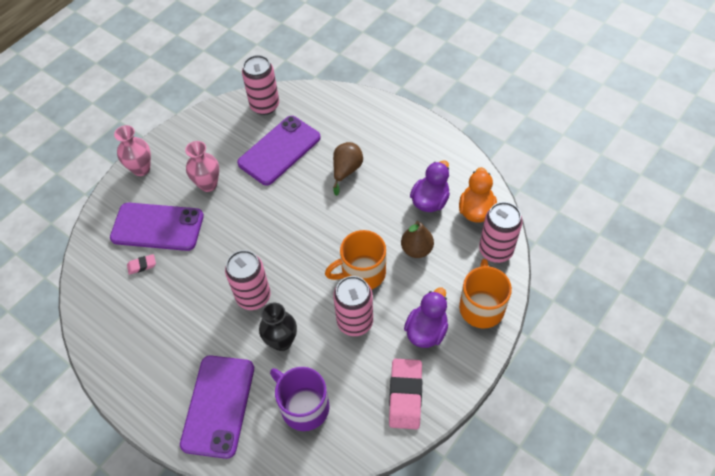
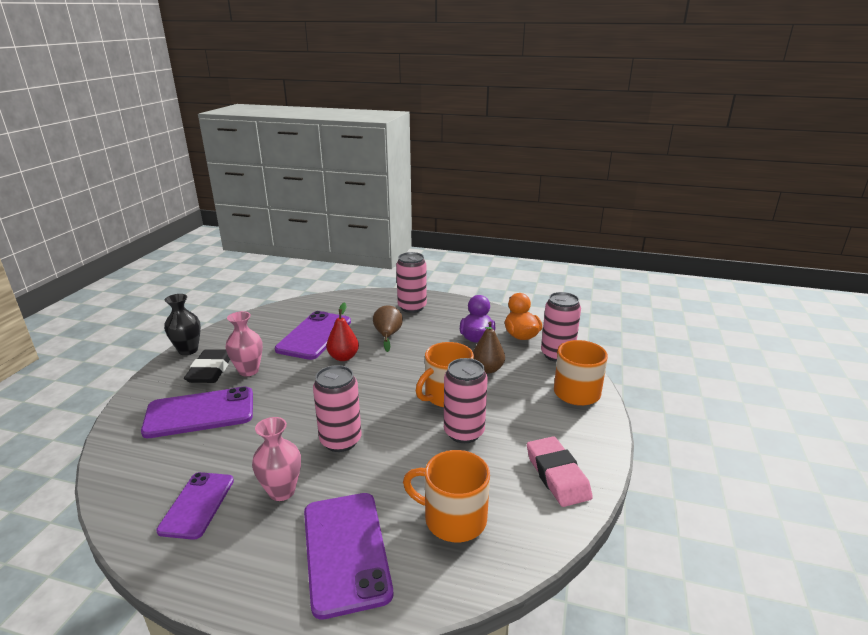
camera: 25 degrees left, 30 degrees down
(134, 326) = (197, 505): none -> purple phone
(141, 169) = (165, 375): pink vase -> pink vase (282, 491)
(142, 265) = (190, 448): pink eraser -> none
(178, 174) = (210, 370): none -> black eraser
(265, 106) = (285, 312): pink can -> pink can (412, 307)
(281, 341) = (393, 468): black vase -> black vase (188, 350)
(294, 191) = (343, 357): none -> red pear
(303, 406) = (453, 518): purple mug -> orange mug
(426, 330) = (539, 420): purple duck -> none

